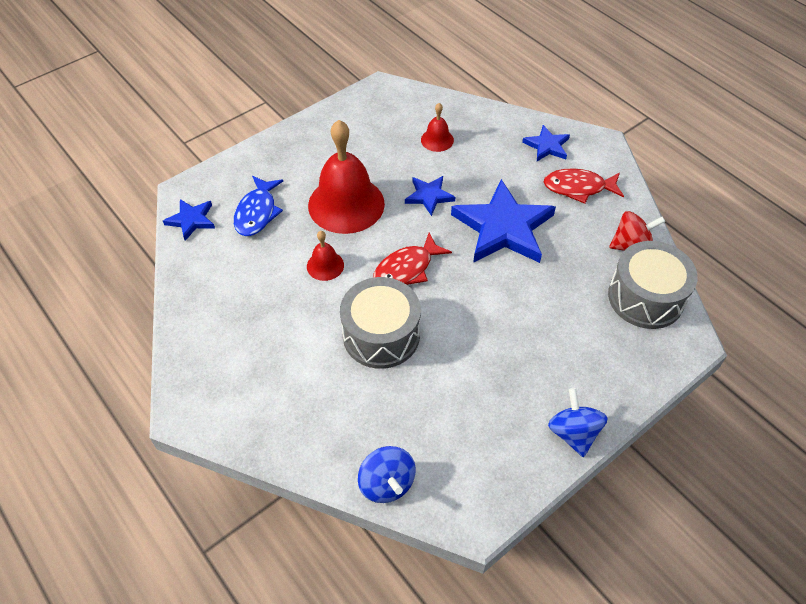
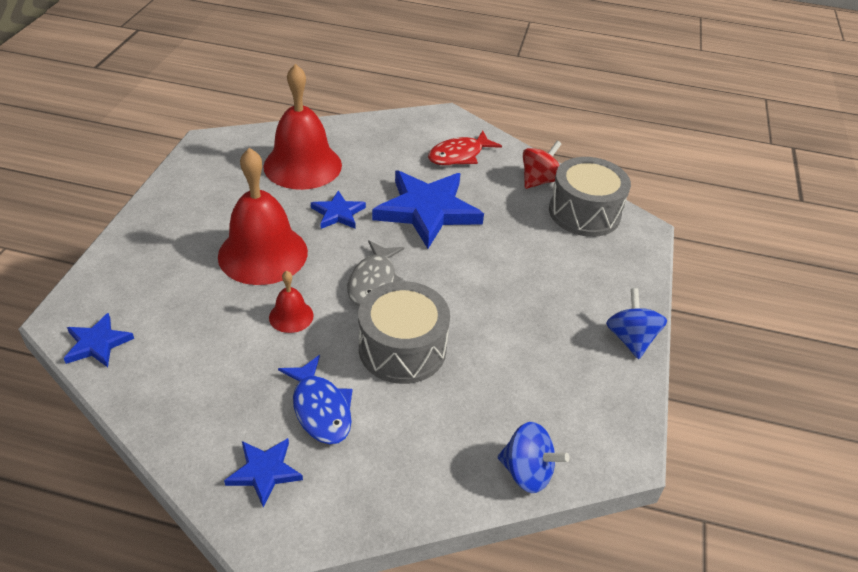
camera: 40 degrees left, 10 degrees down
(257, 212) = (171, 302): blue fish -> blue fish (320, 408)
(407, 269) = (373, 281): red fish -> grey fish
(437, 140) = (302, 165): red bell -> red bell, size x2.17
(547, 146) = (404, 134): blue star -> blue star (264, 471)
(573, 433) = (630, 339): blue spinning top -> blue spinning top turned 45 degrees clockwise

